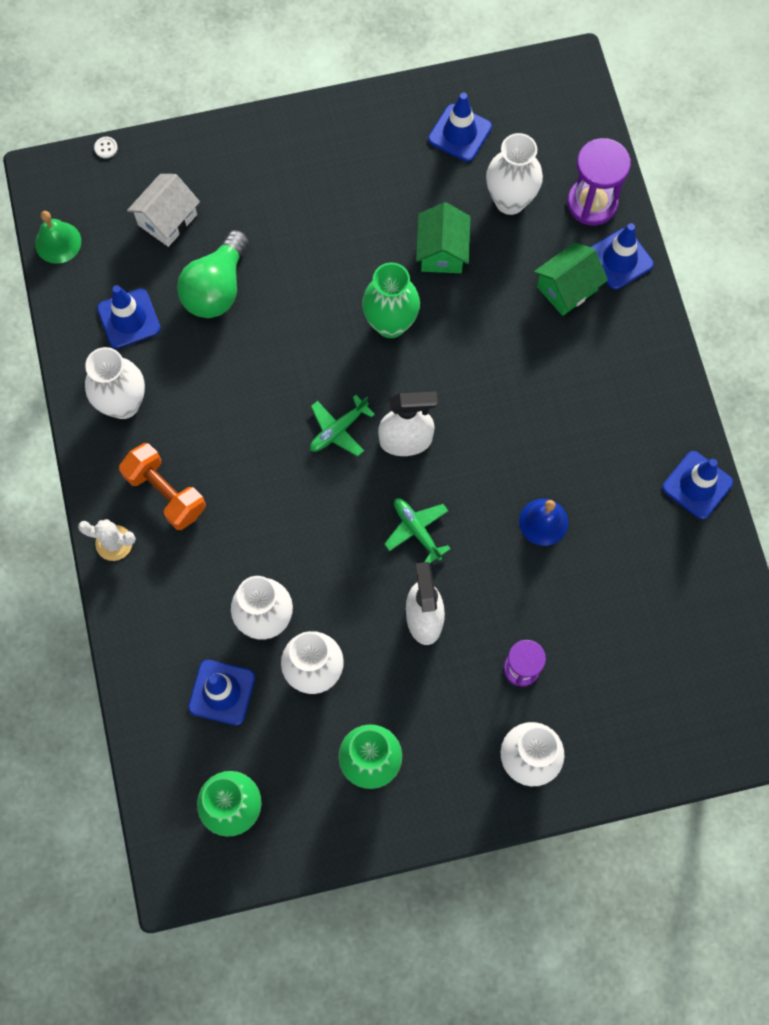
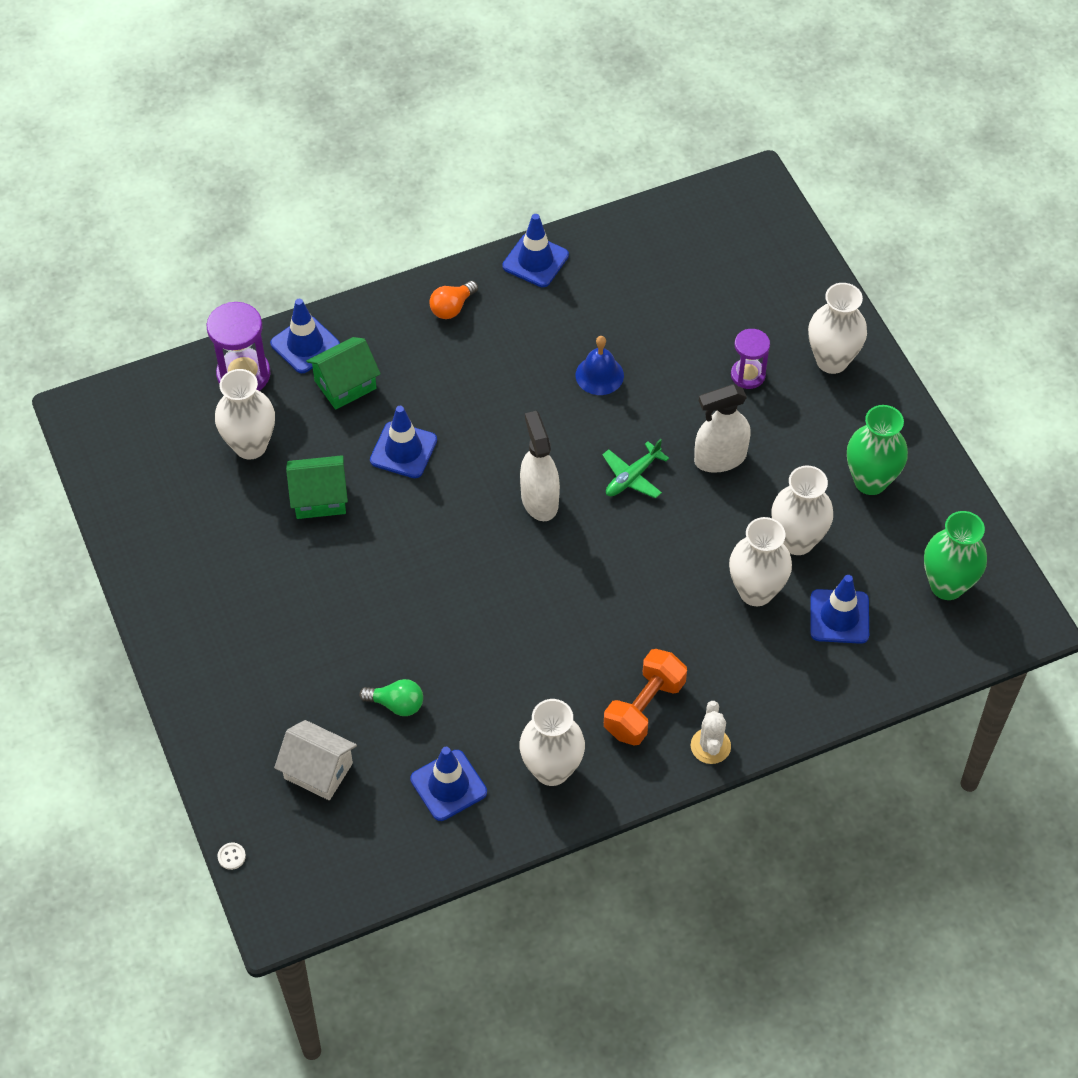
camera: 100 degrees left, 15 degrees down
(58, 242) = (364, 882): green bell -> none
(216, 288) = (396, 704): green light bulb -> green light bulb, size x0.56
(338, 430) = (540, 561): green plane -> none
(390, 324) = (411, 532): green vase -> none
(460, 133) = (172, 502): blue traffic cone -> blue traffic cone (403, 450)
(567, 288) = (345, 385): green house -> green house turned 75 degrees counterclockwise
(647, 396) = (452, 307): none -> orange light bulb

